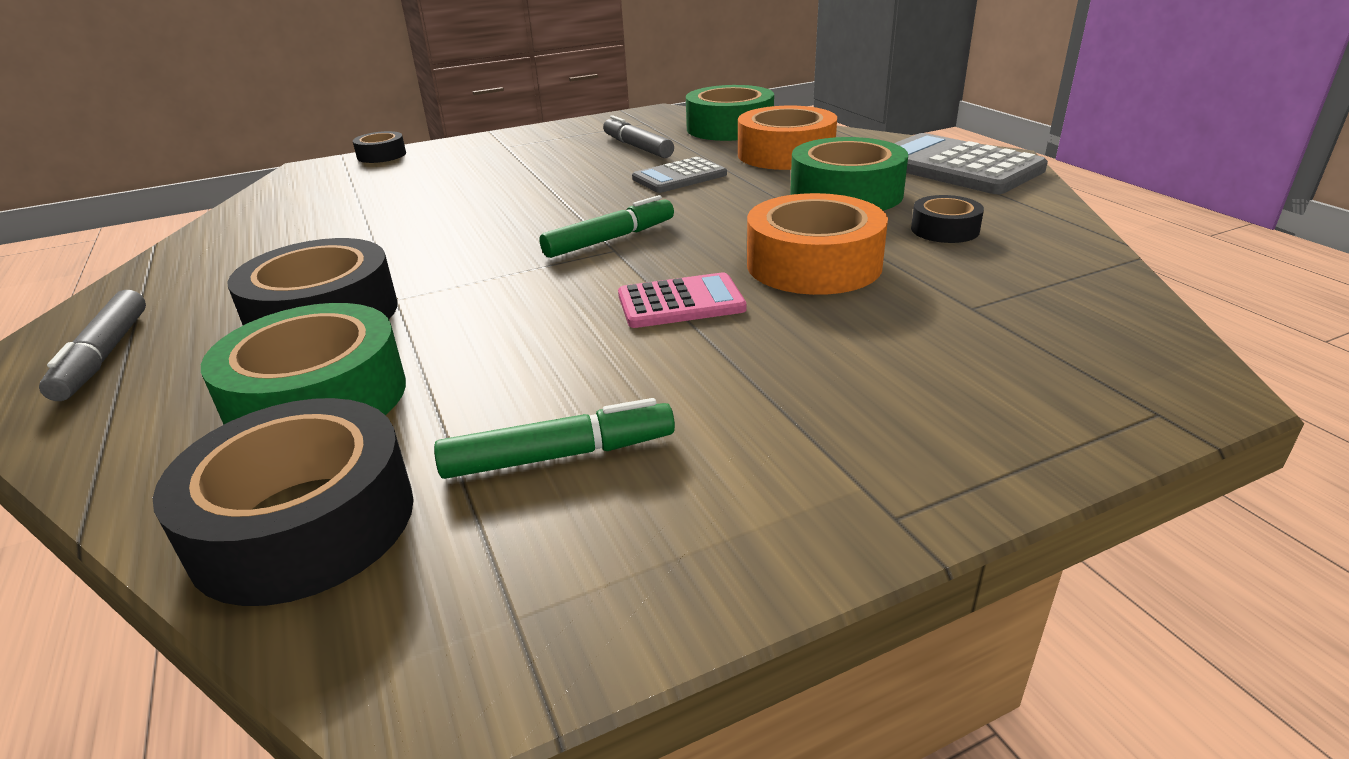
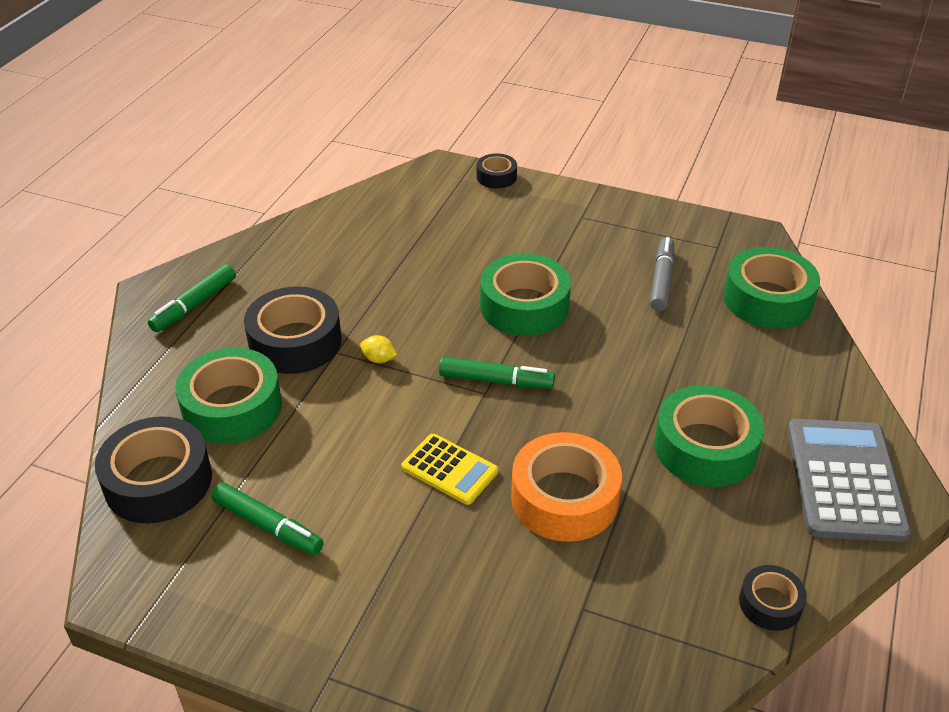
camera: 45 degrees right, 10 degrees up
(104, 355) = (194, 305): grey marker -> green marker
(458, 280) = (379, 359): none -> yellow lemon
(549, 197) = (524, 306): none -> green tape
(679, 177) = (632, 341): grey calculator -> none
(681, 302) = (449, 470): pink calculator -> yellow calculator
(785, 154) = (748, 367): orange tape -> none
(945, 229) = (698, 536): black tape -> black tape (770, 604)

